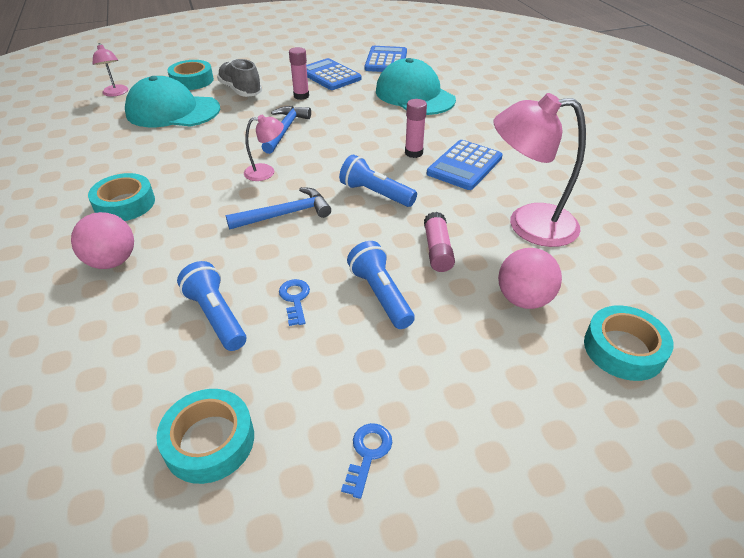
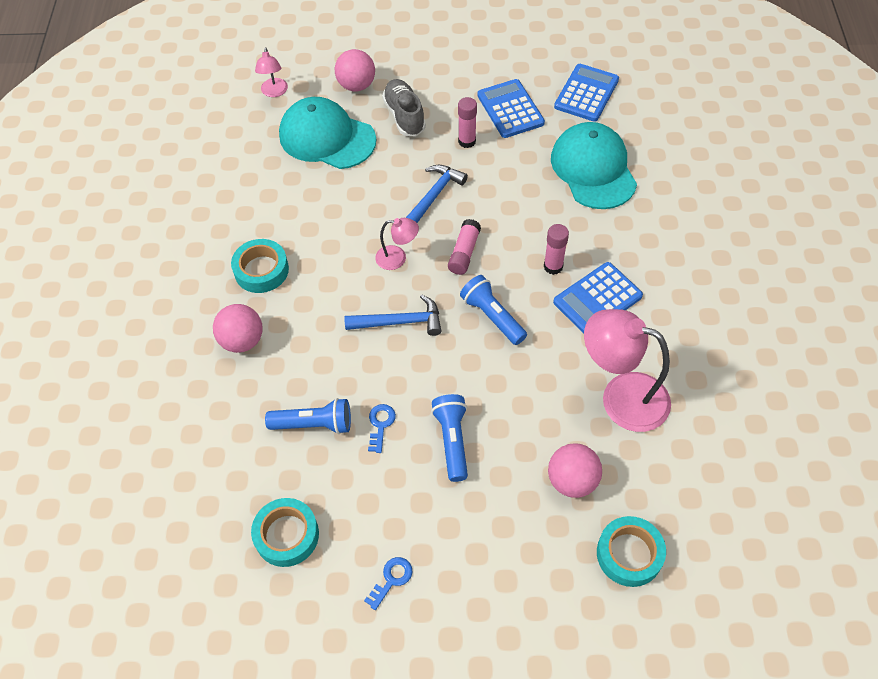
camera: 20 degrees right, 15 degrees up
(192, 80) = (356, 85): turquoise tape -> pink ball
(216, 316) = (314, 424): blue flashlight -> blue flashlight turned 105 degrees clockwise
(437, 250) = (521, 404): pink glue stick -> pink glue stick (464, 253)

